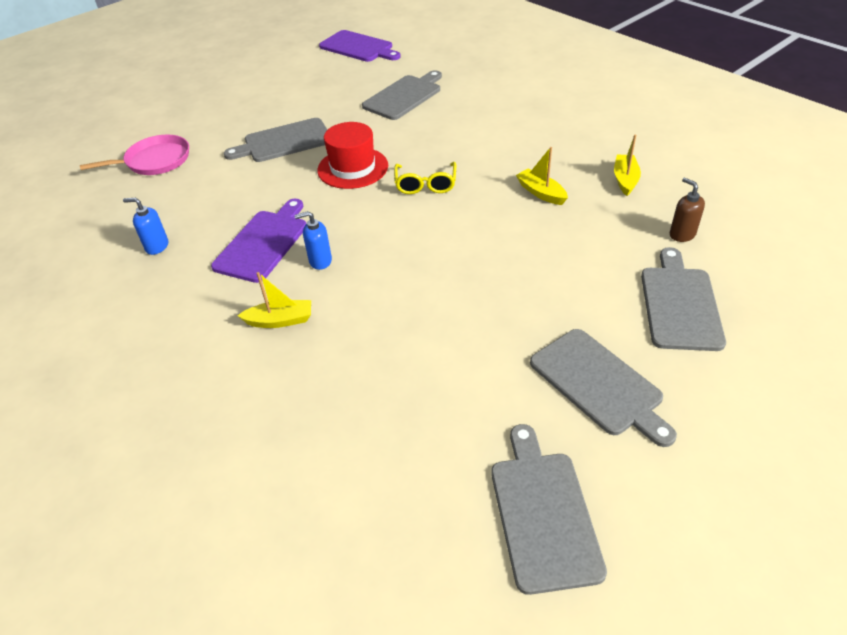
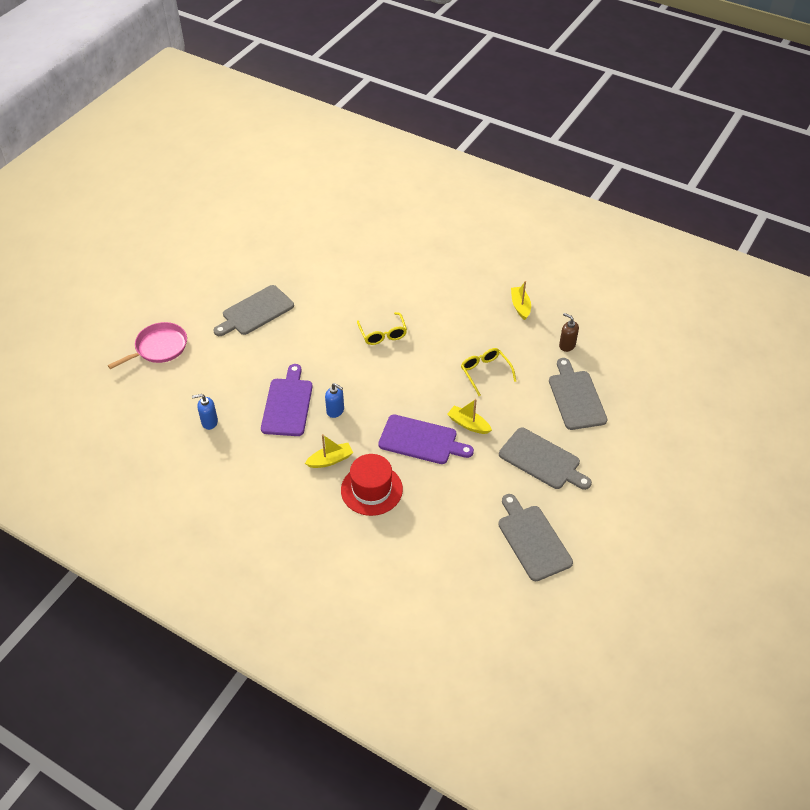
camera: 20 degrees left, 5 degrees up
(320, 261) = (335, 411): blue soap dispenser -> blue soap dispenser turned 120 degrees counterclockwise
(353, 168) = (322, 328): red hat -> red hat (371, 489)
(358, 47) = (269, 201): purple cutting board -> purple cutting board (421, 440)
(404, 96) = (331, 251): grey cutting board -> none
(541, 193) = (466, 327): yellow boat -> yellow boat (468, 424)
(548, 249) = (485, 372): none -> yellow glasses

